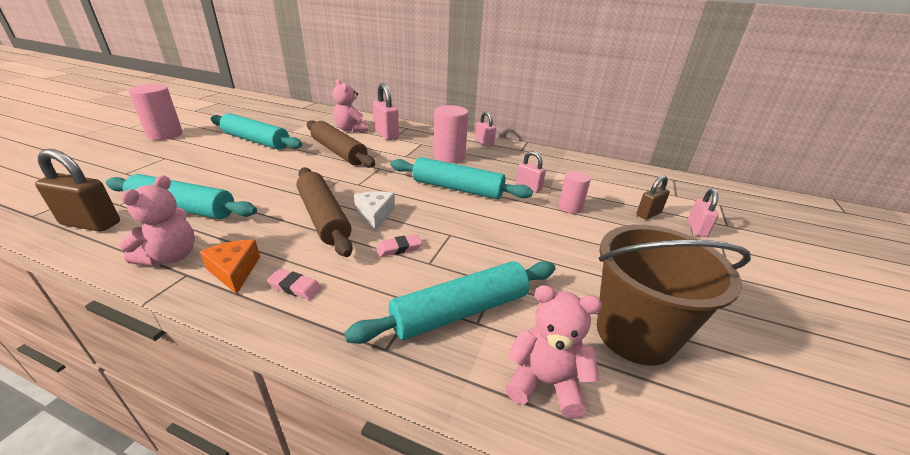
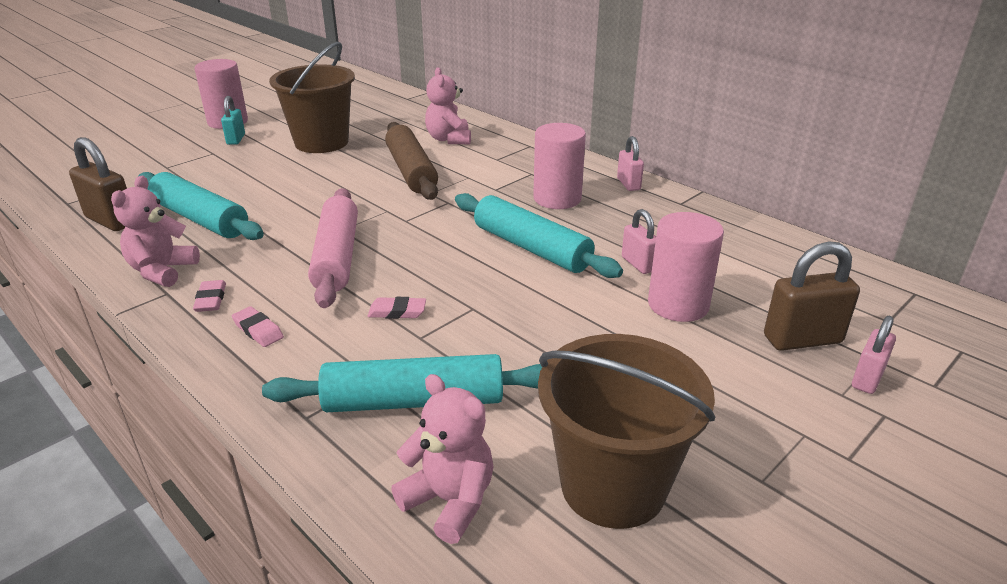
camera: 25 degrees right, 0 degrees up
(171, 256) = (162, 271): pink teddy bear -> pink teddy bear turned 150 degrees clockwise
(180, 146) = (236, 139): none -> turquoise padlock
(234, 271) = (211, 299): orange cheese -> pink eraser
(256, 141) = (321, 142): turquoise rolling pin -> brown bucket
(324, 217) = (337, 257): brown rolling pin -> pink rolling pin
(375, 215) = (398, 264): white cheese -> none
(386, 134) = (492, 152): pink padlock -> none
(570, 207) = (678, 305): pink cylinder -> pink cylinder, size x1.64
(648, 214) = (802, 339): brown padlock -> brown padlock, size x1.60

